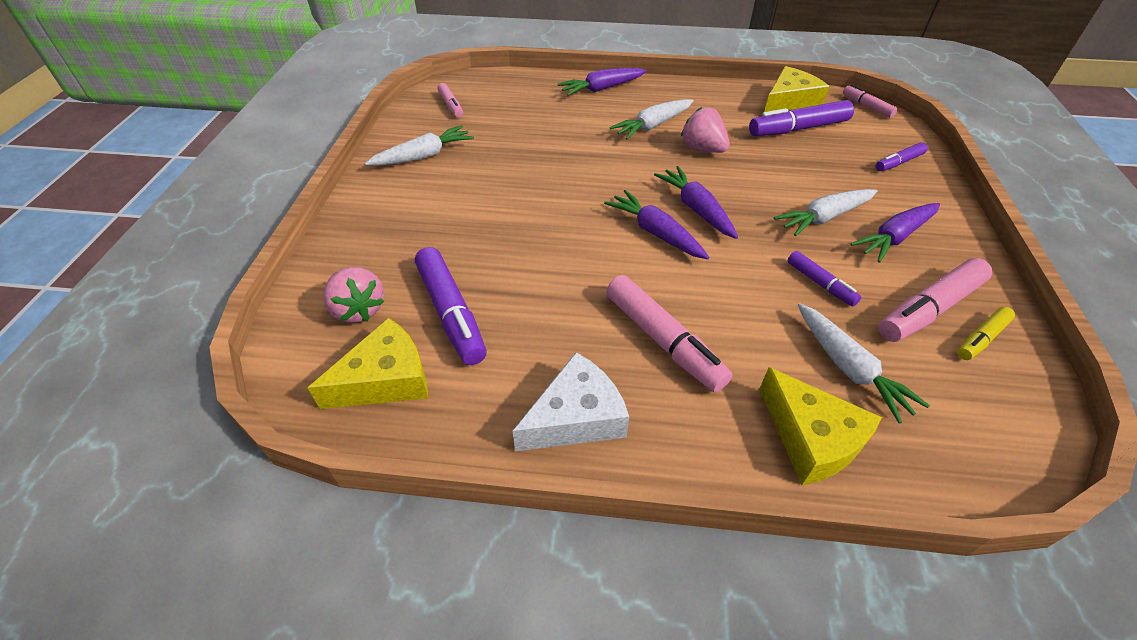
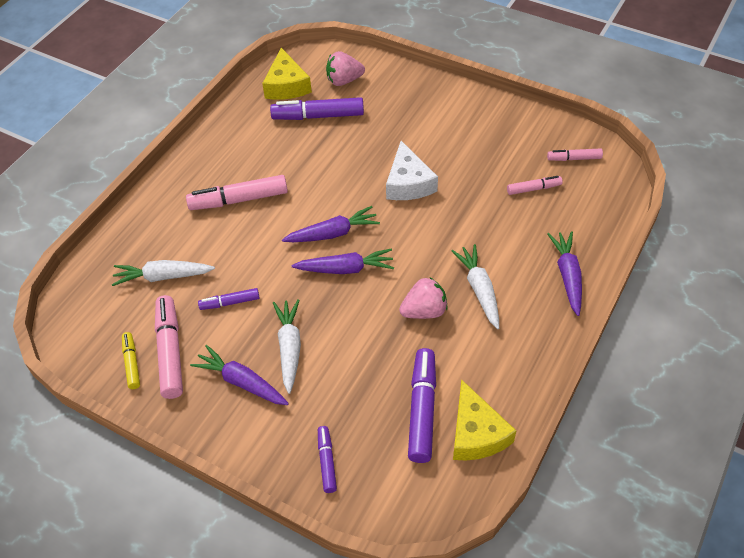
camera: 115 degrees right, 5 degrees up
(423, 156) = (496, 129): white carrot -> none
(576, 417) = (216, 148): white cheese -> white cheese (408, 183)
(811, 438) = (139, 234): yellow cheese -> none
(867, 106) = (436, 510): pink marker -> pink marker (533, 189)
(894, 237) = (241, 382): purple carrot -> purple carrot turned 45 degrees counterclockwise

